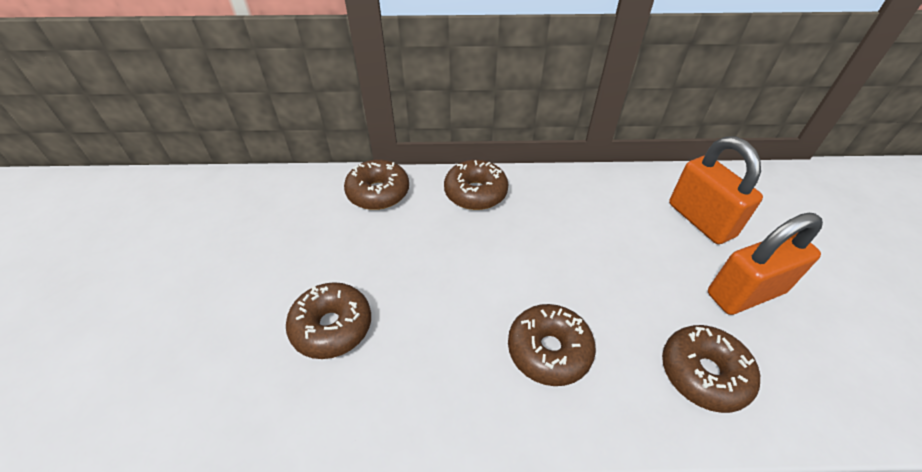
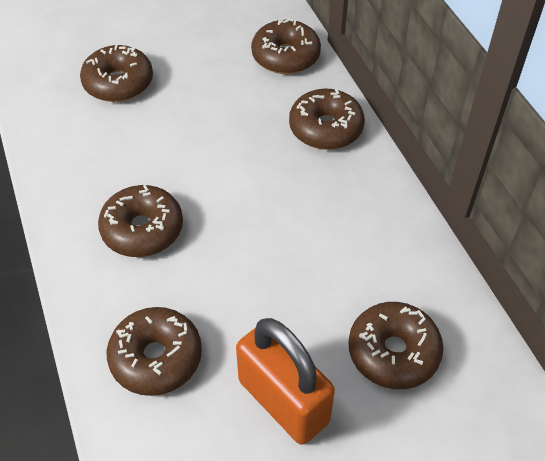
camera: 70 degrees right, 5 degrees up
(700, 220) = (393, 352): orange padlock -> brown donut

